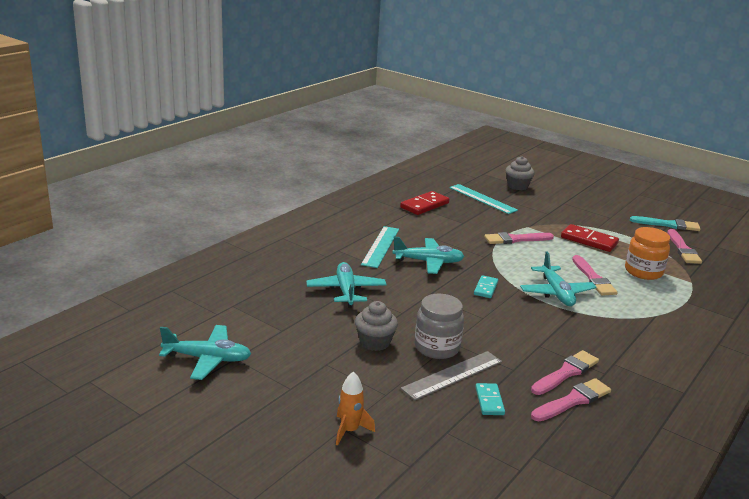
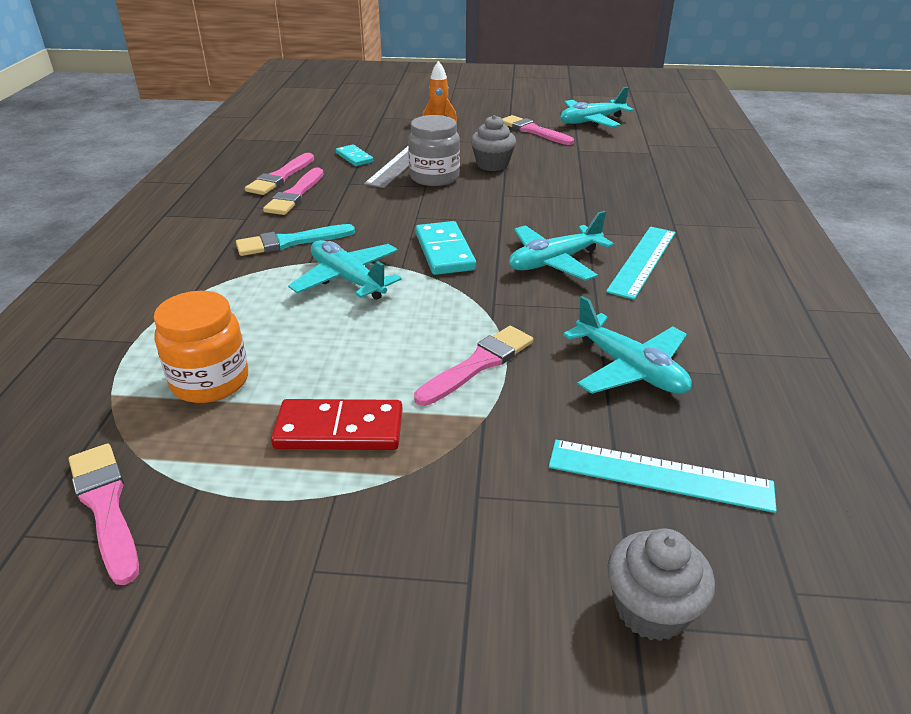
camera: 150 degrees right, 10 degrees up
(346, 291) = (585, 195): turquoise plane -> turquoise plane (629, 369)
(380, 246) = (642, 261): turquoise ruler -> turquoise ruler turned 45 degrees clockwise
(424, 205) = (722, 383): red domino -> none
(486, 288) = (444, 252): turquoise domino -> turquoise domino, size x1.64
(593, 278) = (301, 328): pink brush -> pink brush (533, 131)
(668, 225) = (128, 626): turquoise brush -> turquoise brush (290, 242)

